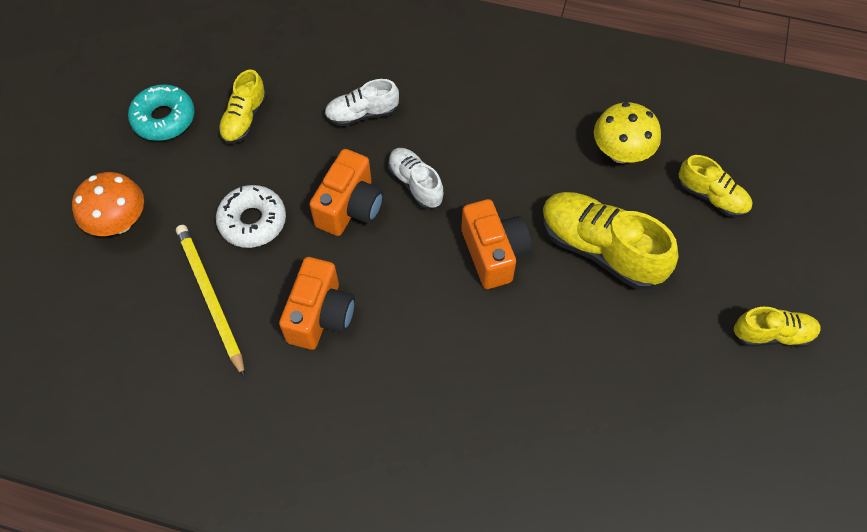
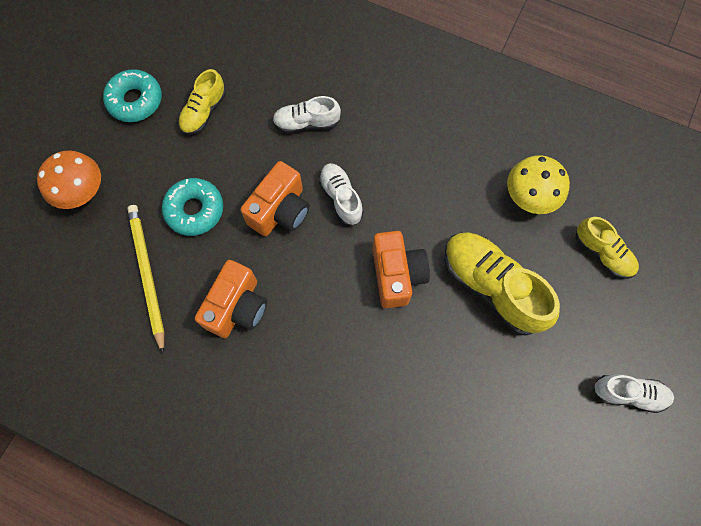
camera: 10 degrees right, 10 degrees up
(252, 221) = (194, 210): white donut -> turquoise donut
(772, 334) = (628, 394): yellow shoe -> white shoe

